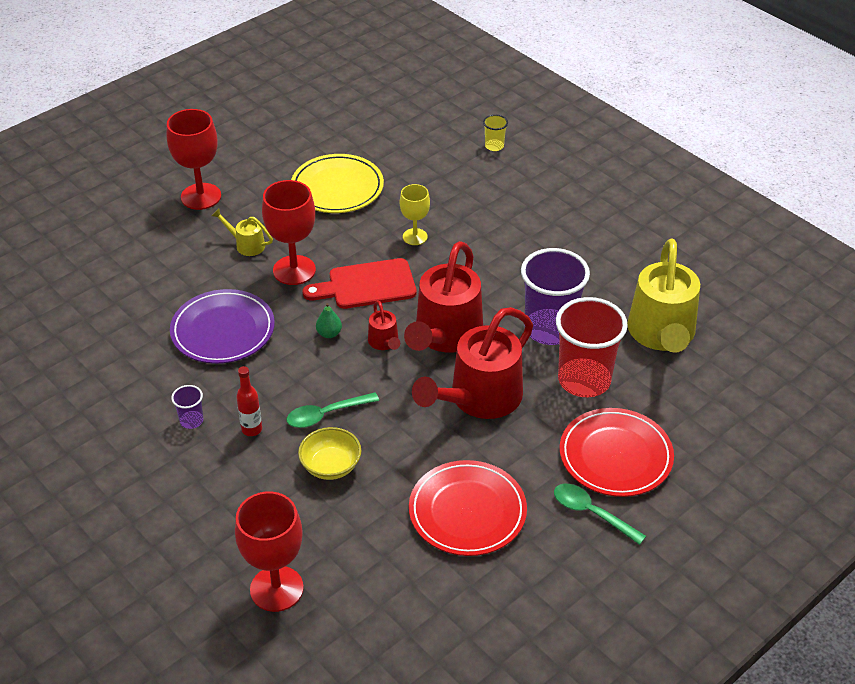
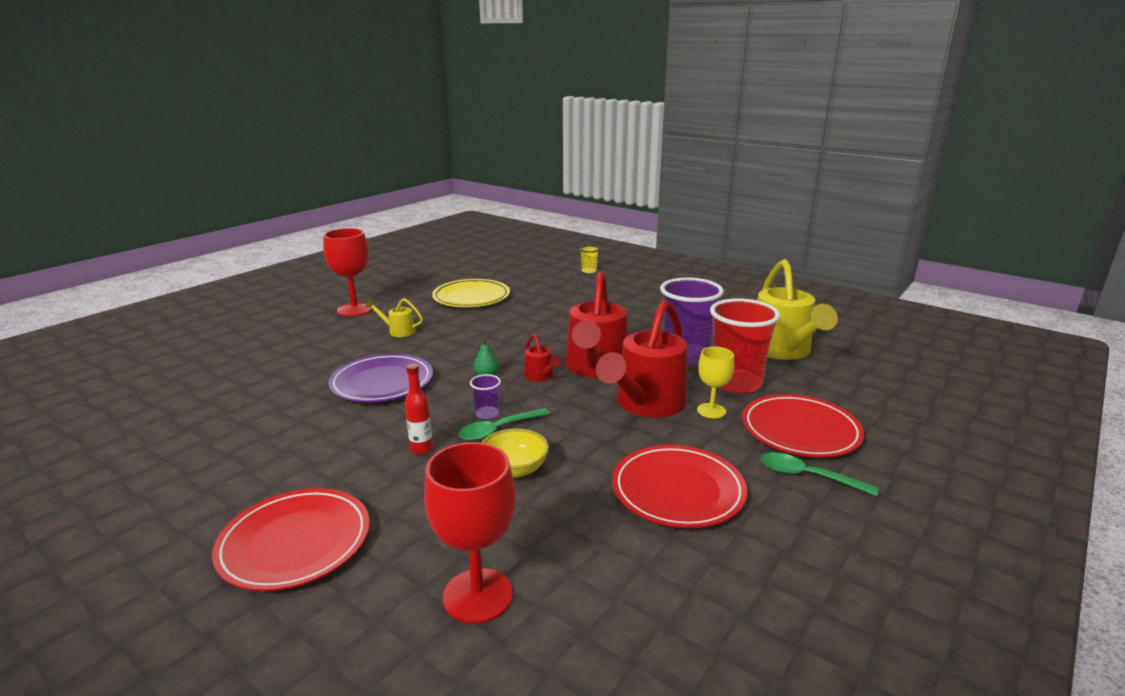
camera: 10 degrees left, 20 degrees down
(141, 519) = (295, 543): none -> red plate
(191, 421) = (354, 449): purple cup -> purple cup (487, 413)
(294, 270) = (444, 341): red goblet -> none
(366, 285) = (512, 344): red cutting board -> none
(415, 237) = (545, 316): yellow goblet -> yellow goblet (711, 411)

